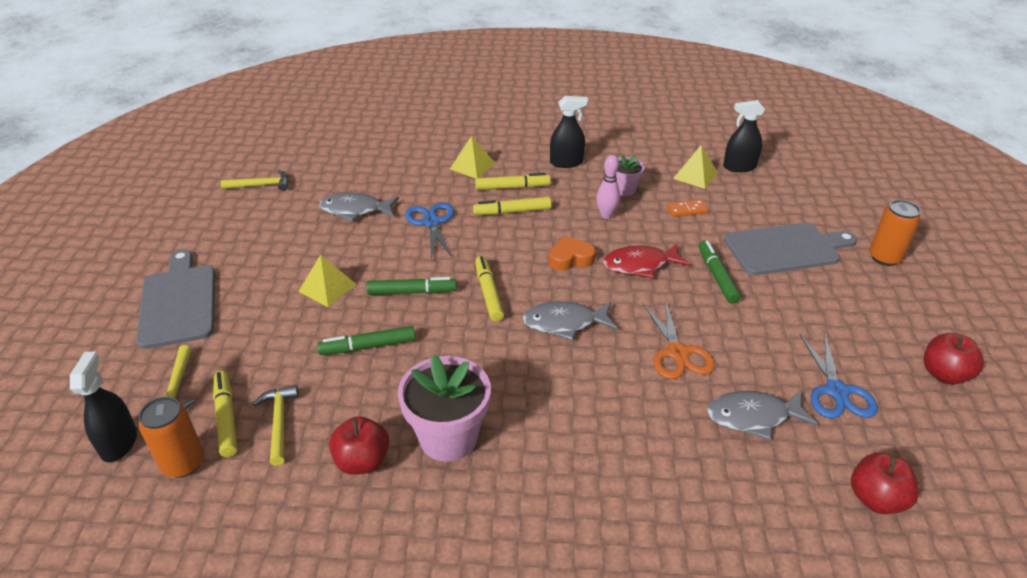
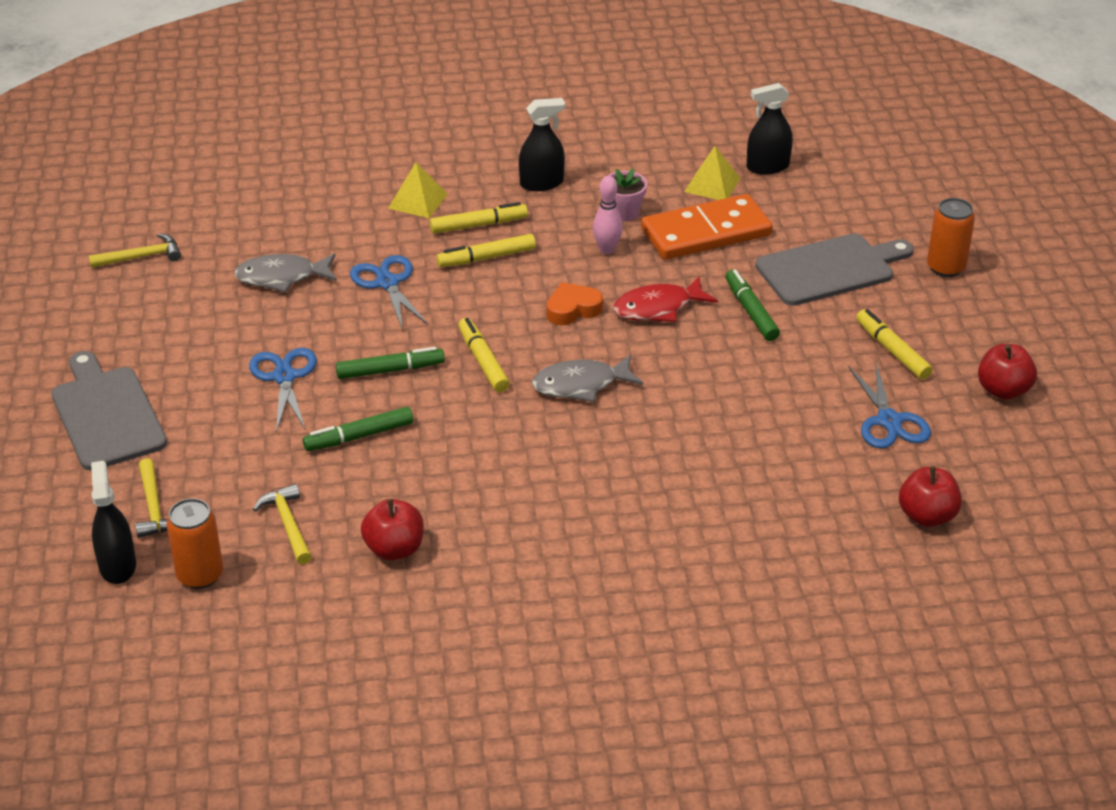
camera: 10 degrees left, 0 degrees up
(226, 418) = (226, 527): yellow marker -> yellow marker (892, 351)
(327, 288) = (284, 377): yellow pyramid -> blue scissors
(448, 437) = (480, 516): pink flower pot -> none
(677, 353) = (714, 402): orange scissors -> none
(686, 210) = (706, 232): orange domino -> orange domino, size x2.48
(753, 417) = (801, 457): grey fish -> none

